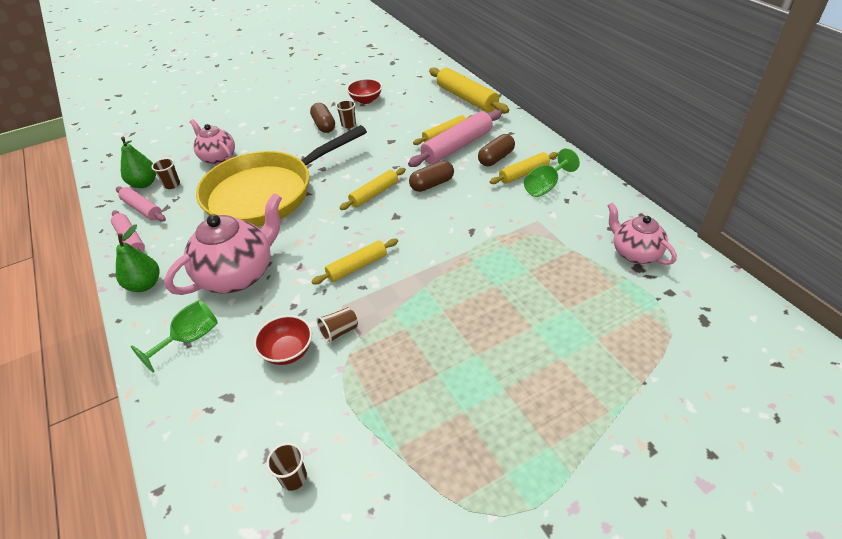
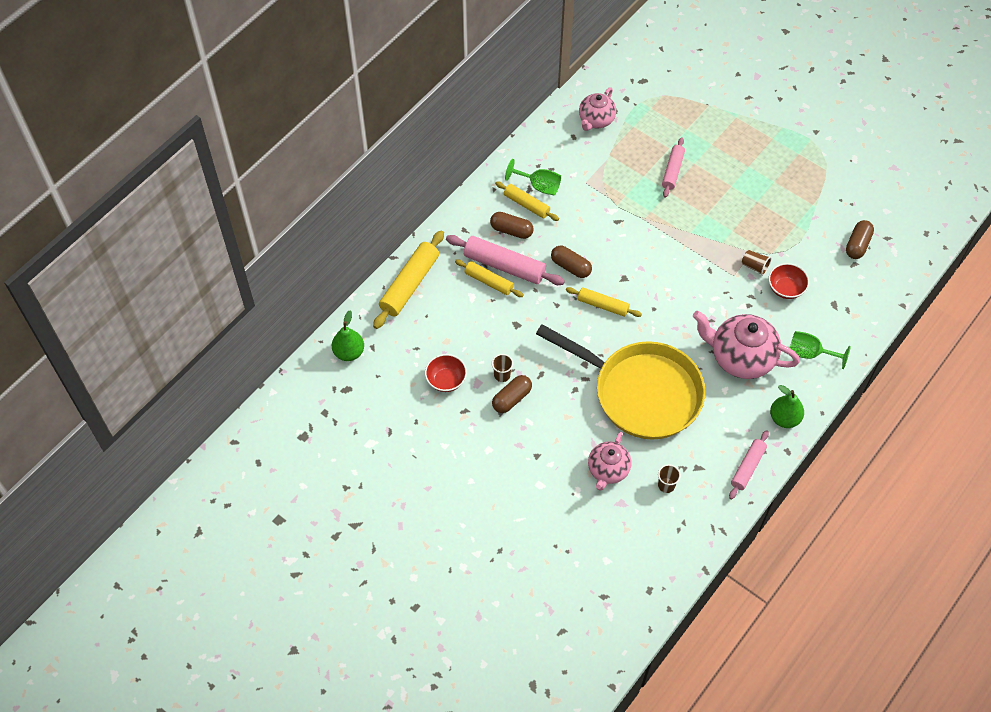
camera: 115 degrees left, 15 degrees up
(142, 209) = (709, 487): pink rolling pin -> pink rolling pin (672, 171)
(144, 183) = (676, 513): green pear -> green pear (349, 352)
(293, 478) = (857, 245): brown cup -> brown capsule
(357, 266) = (692, 281): yellow rolling pin -> none

